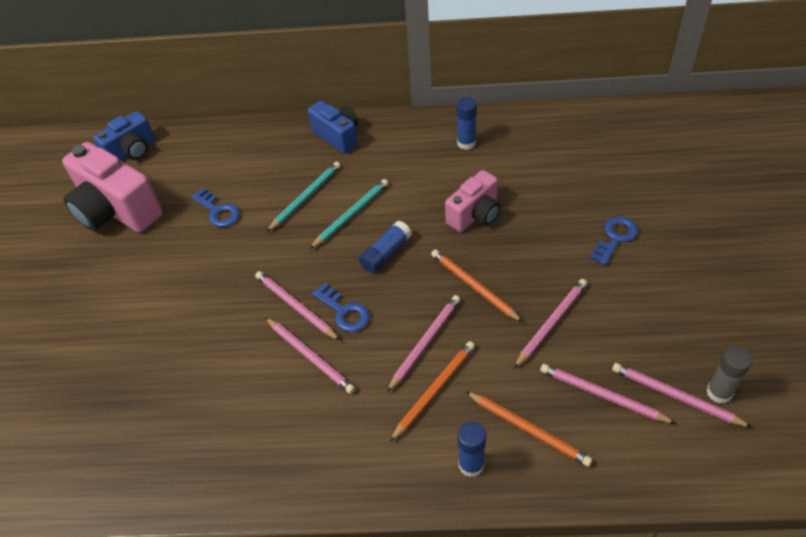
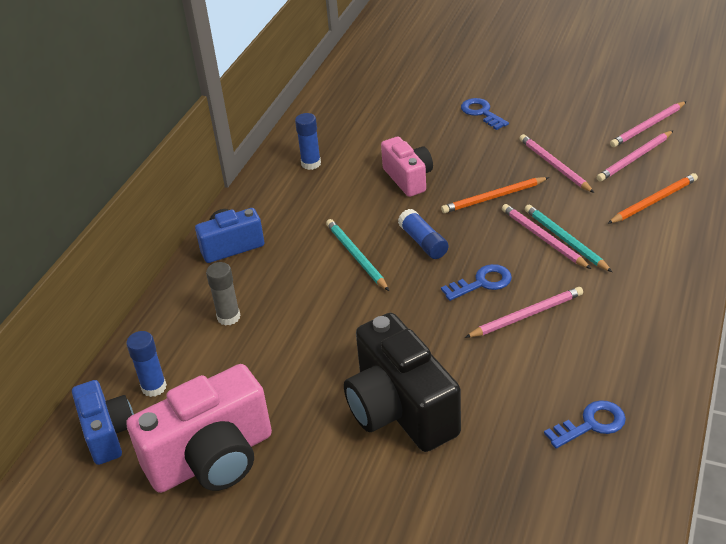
camera: 70 degrees left, 10 degrees down
(179, 300) = (400, 410): none -> black camera
(218, 211) = (280, 359): blue key -> blue key (591, 424)
(295, 307) = (458, 316): pink pencil -> none
(305, 197) = (308, 285): turquoise pencil -> turquoise pencil (565, 240)
(434, 390) = (597, 243): orange pencil -> none
(471, 464) = (677, 238): blue glue stick -> blue glue stick (154, 387)
(719, 392) = (651, 108): grey glue stick -> grey glue stick (228, 317)

